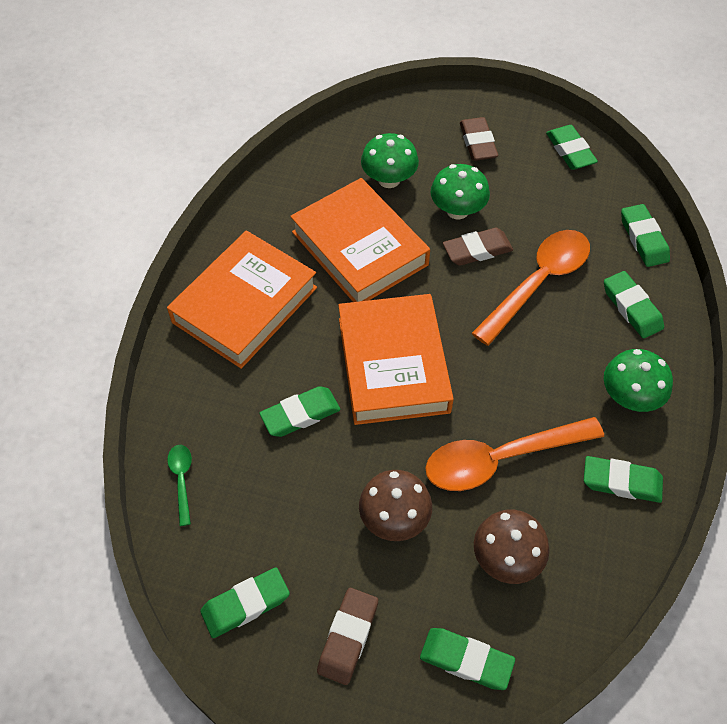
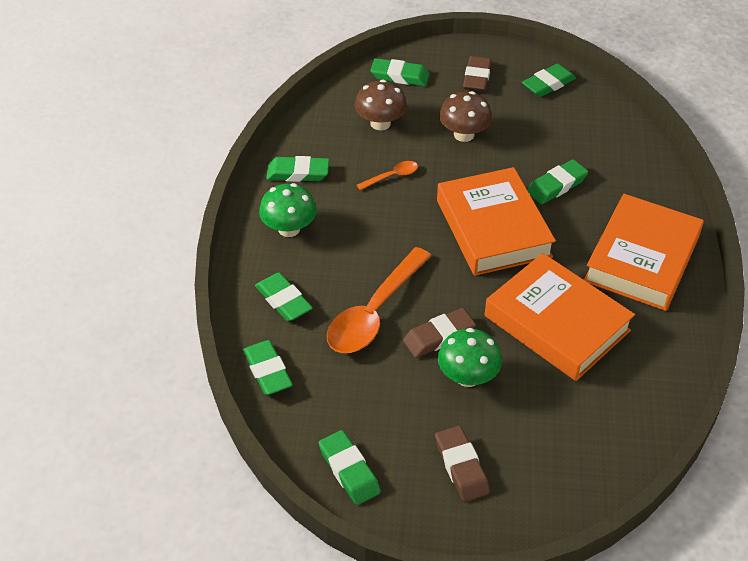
camera: 170 degrees right, 10 degrees down
(182, 480) = (626, 138): green spoon -> none
(389, 179) = (551, 403): green mushroom -> none
(501, 459) = (392, 176): orange spoon -> orange spoon, size x0.45

